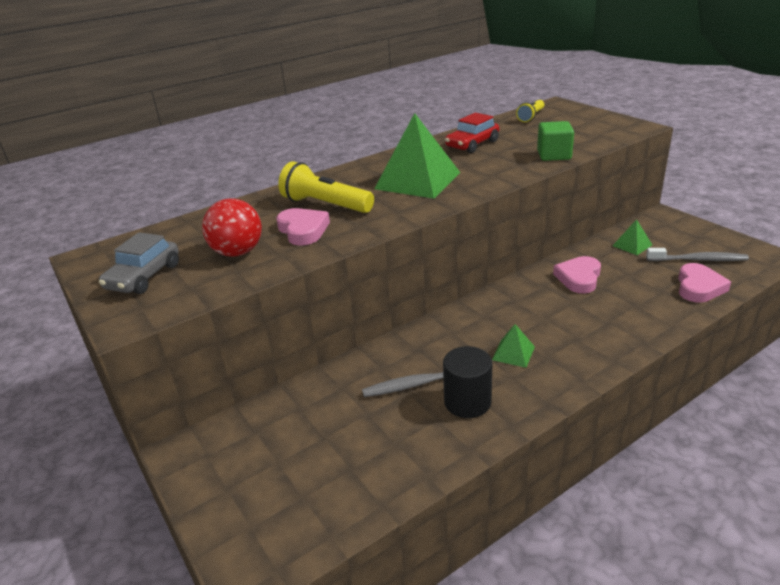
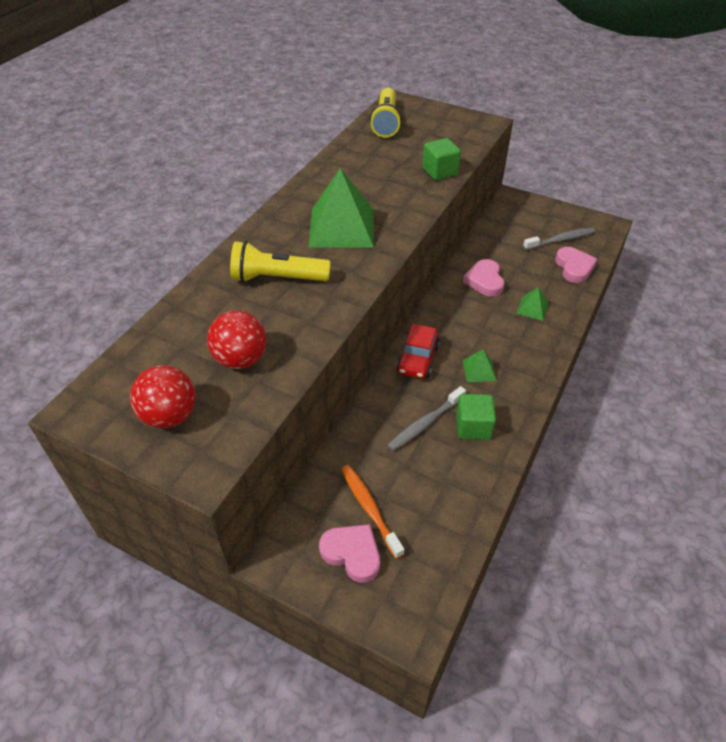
camera: 30 degrees left, 15 degrees up
(144, 277) = (170, 416): grey car -> red ball
(301, 440) = (369, 509): none -> orange toothbrush
(303, 230) = (282, 315): pink heart -> pink heart (352, 553)
(467, 402) = (473, 427): black cylinder -> green cube
(472, 144) = (357, 169): red car -> red car (417, 359)
(531, 117) = (386, 122): yellow flashlight -> yellow flashlight, size x1.67
(632, 245) = (505, 236): green pyramid -> green pyramid (532, 308)

